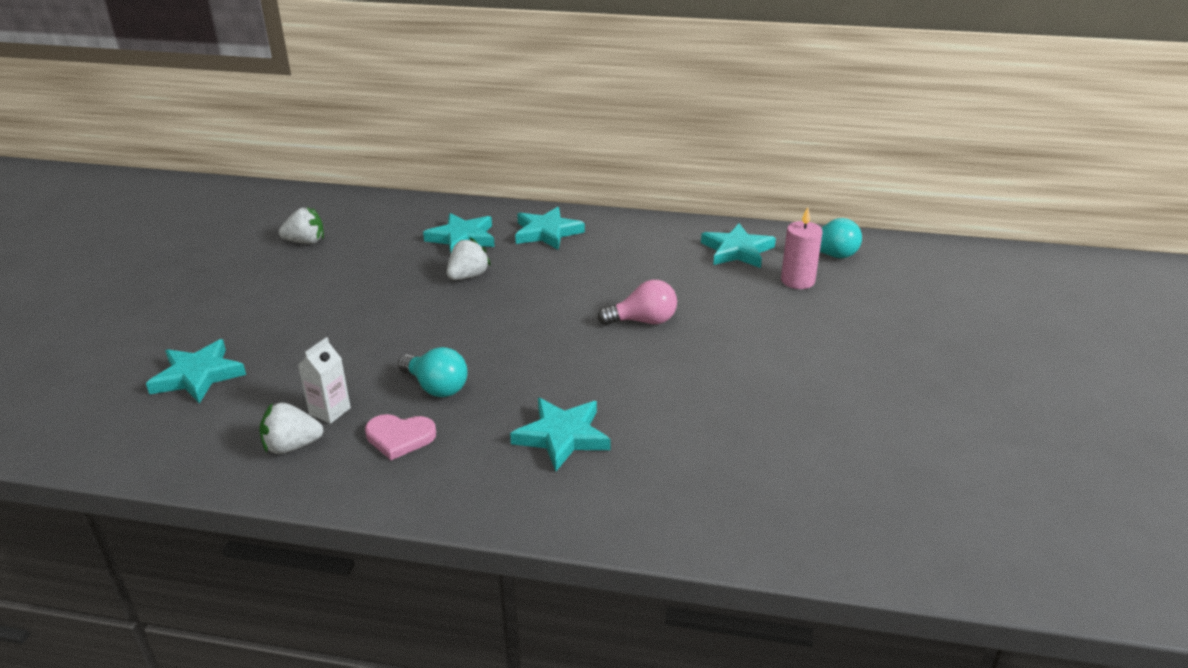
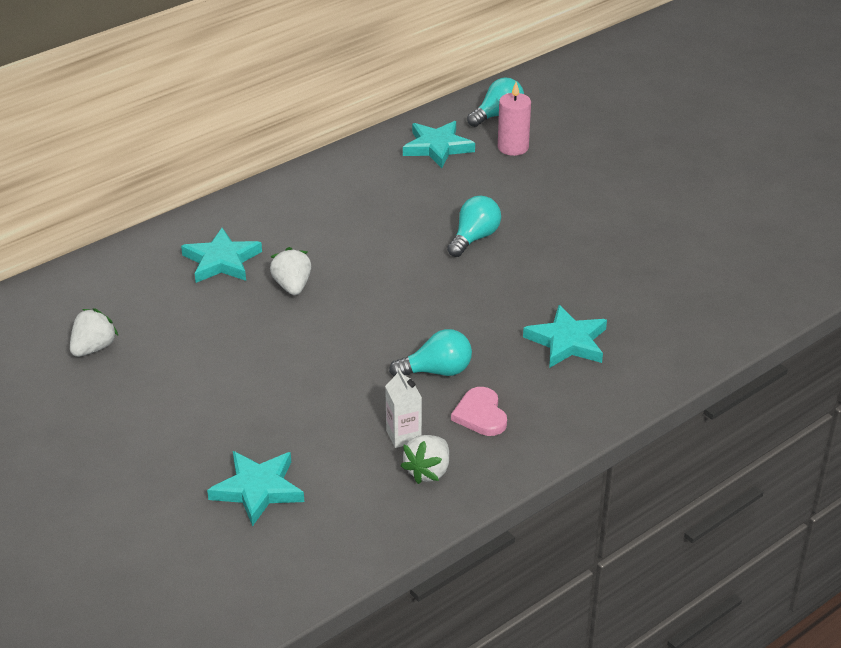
camera: 50 degrees left, 5 degrees up
(399, 437) = (480, 415): pink heart -> pink heart turned 120 degrees clockwise
(547, 232) = (278, 215): turquoise star -> none
(643, 321) = (474, 238): pink light bulb -> turquoise light bulb

